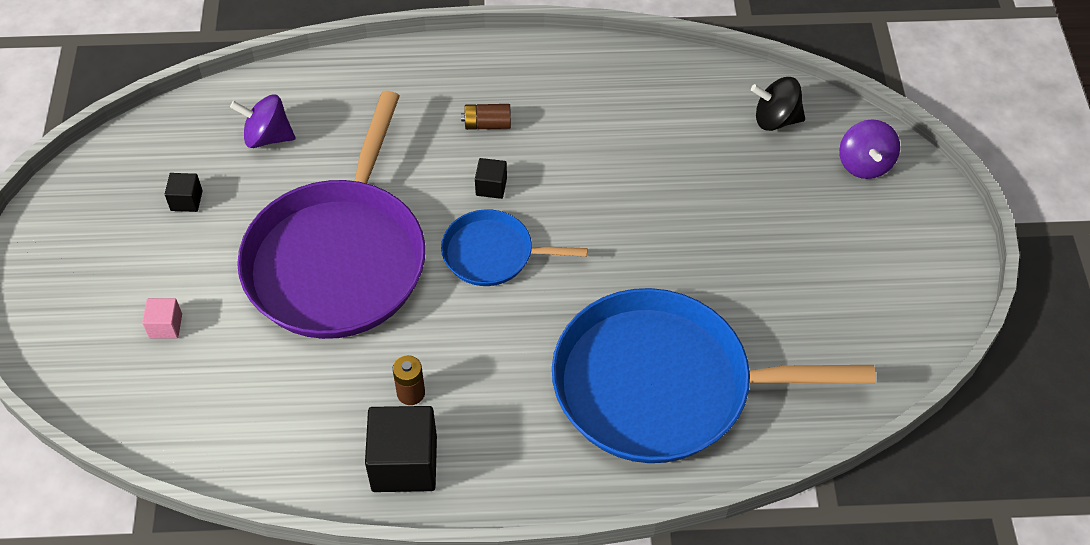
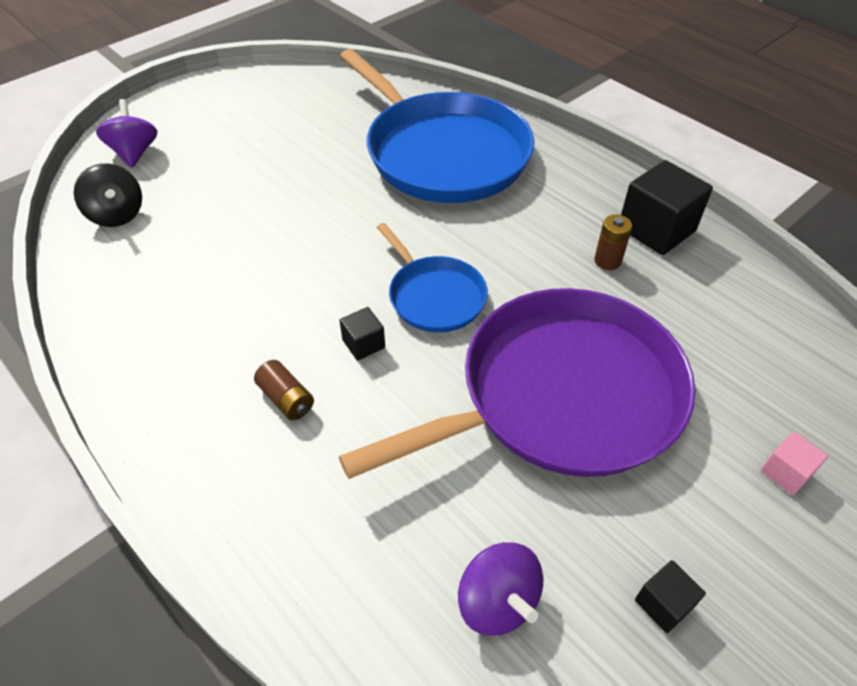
camera: 130 degrees left, 5 degrees down
(864, 164) = (135, 153): purple spinning top -> purple spinning top turned 60 degrees counterclockwise

